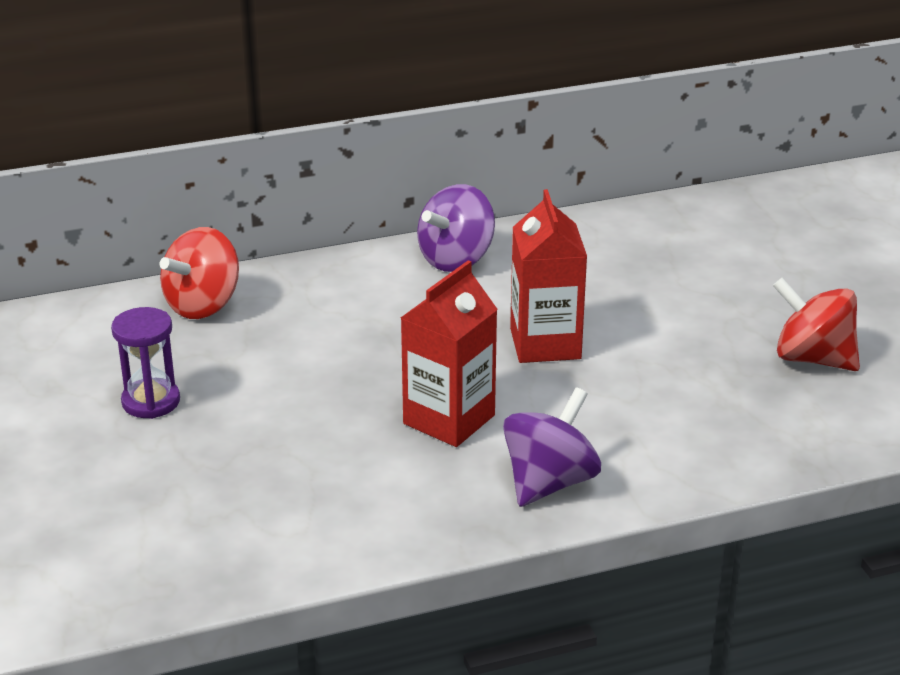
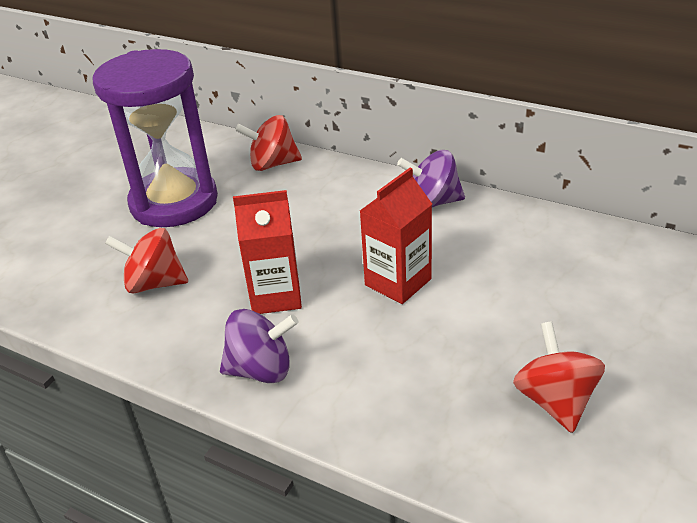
camera: 50 degrees right, 5 degrees up
(151, 401) = (174, 202): purple hourglass -> purple hourglass, size x2.42
(291, 484) = (154, 283): none -> red spinning top

